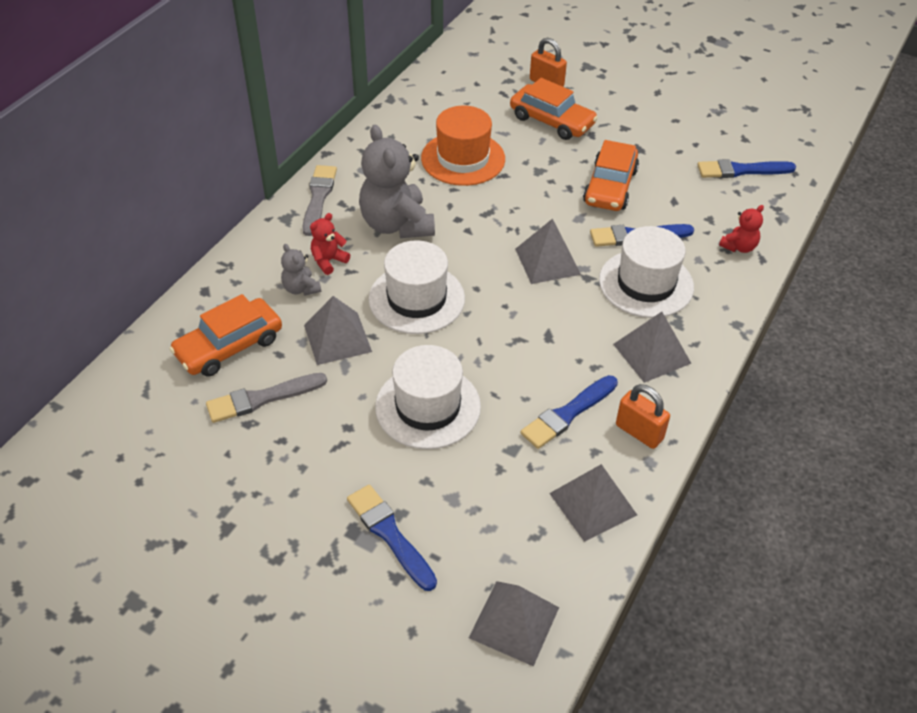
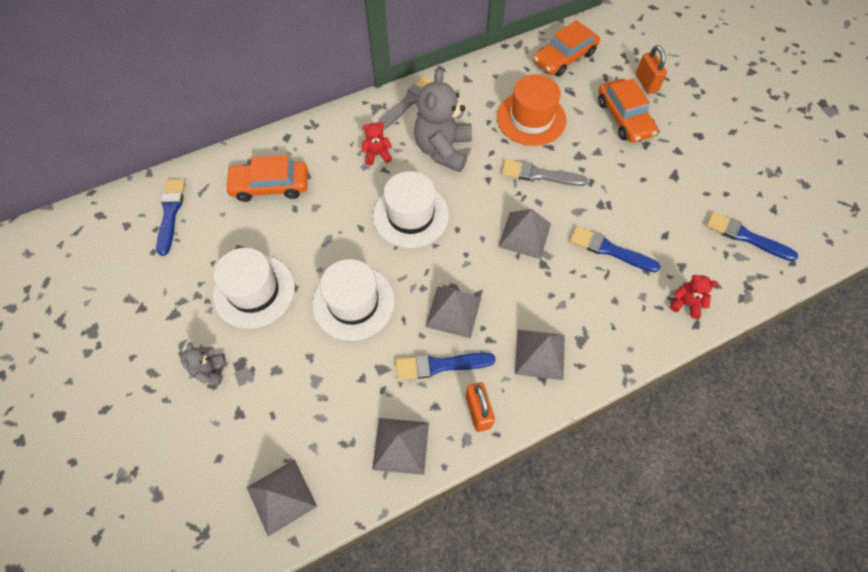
camera: 35 degrees right, 15 degrees up
(262, 398) = (260, 235): grey brush -> grey brush (539, 175)
(301, 288) = (344, 167): grey teddy bear -> grey teddy bear (210, 370)
(337, 338) = (338, 217): grey pyramid -> grey pyramid (453, 311)
(390, 534) = (258, 381): blue brush -> blue brush (170, 213)
(610, 187) = (623, 197): orange car -> orange car (564, 57)
(646, 283) = (583, 294): white hat -> white hat (254, 291)
(739, 247) = (685, 303): red teddy bear -> red teddy bear turned 150 degrees counterclockwise

